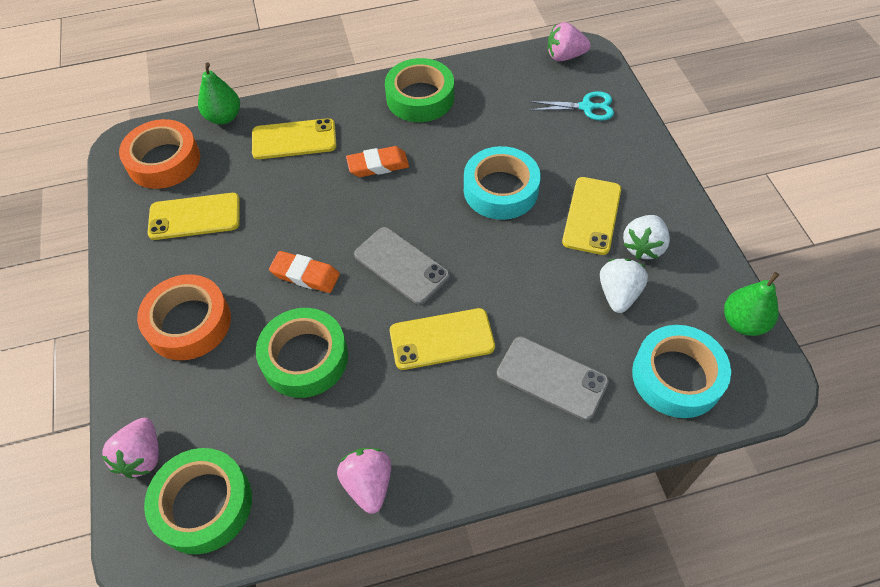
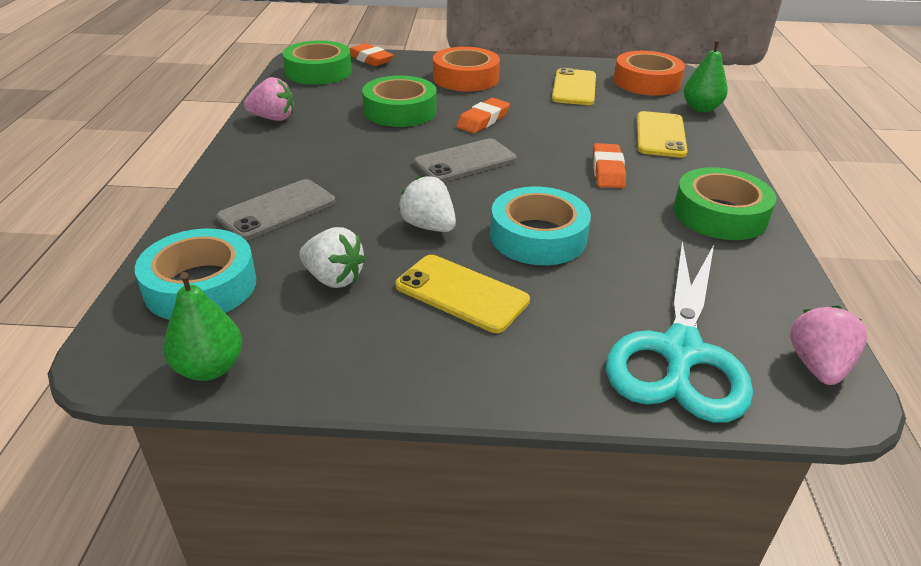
camera: 105 degrees right, 20 degrees down
(142, 456) = (370, 59): pink strawberry -> orange eraser
(441, 339) = (368, 166): yellow phone -> none
(586, 107) = (680, 352): turquoise scissors -> turquoise scissors, size x2.00
(643, 247) = (385, 321): white strawberry -> white strawberry (428, 226)

